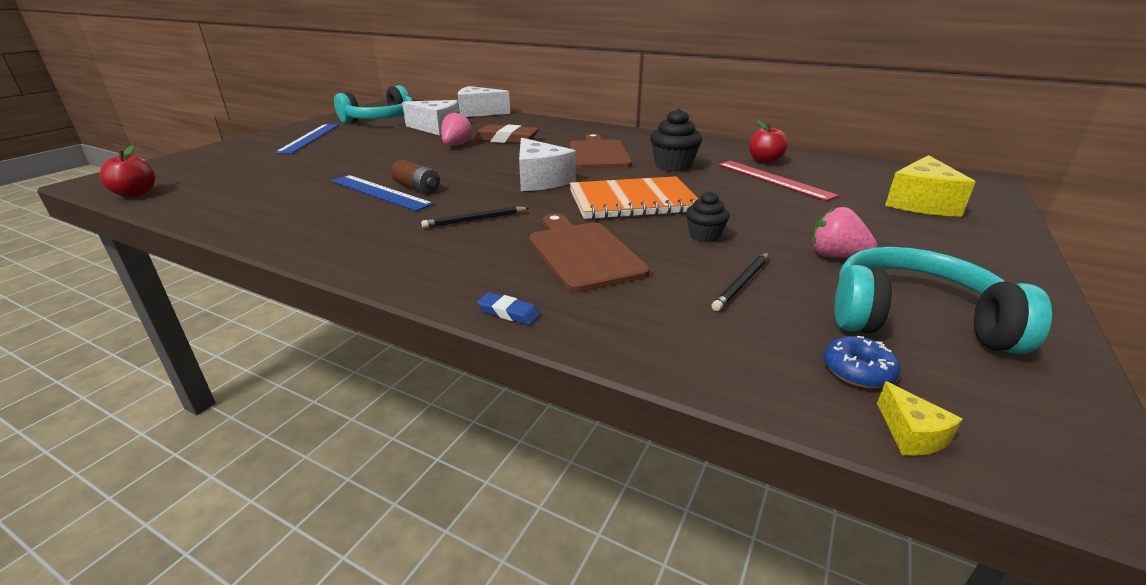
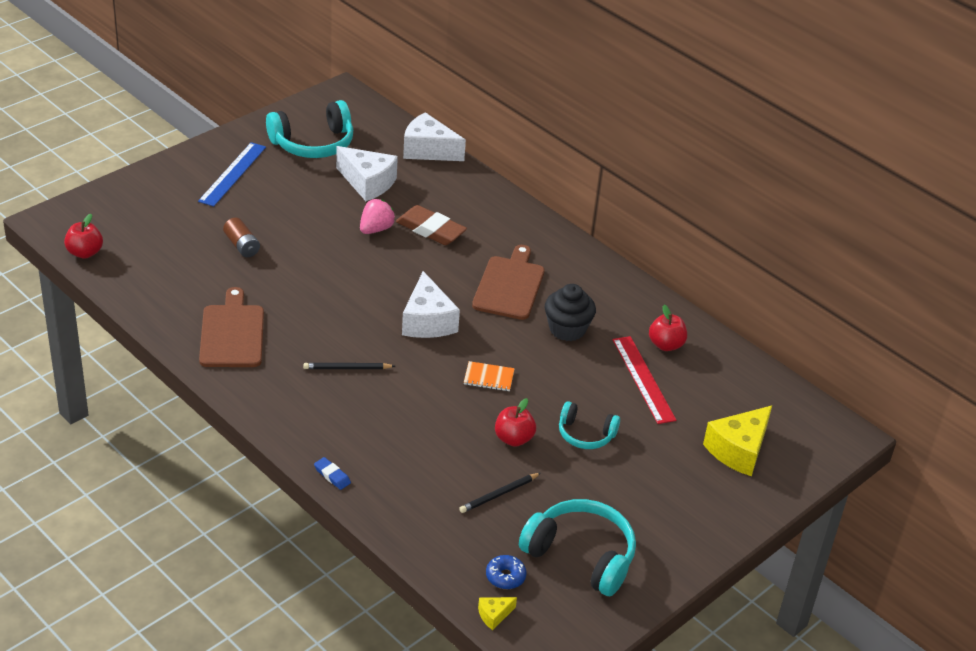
camera: 15 degrees right, 10 degrees up
(379, 192) = (282, 304): blue ruler -> none
(417, 188) = (315, 305): brown battery -> brown battery (242, 246)
(583, 253) = (409, 432): brown cutting board -> brown cutting board (232, 333)
(632, 201) = (489, 377): orange notebook -> orange notebook, size x0.45
(704, 236) = (513, 439): black cupcake -> red apple
(771, 219) = (585, 434): none -> turquoise headphones
(835, 256) = (592, 489): pink strawberry -> none
(911, 434) = (494, 615): yellow cheese -> yellow cheese turned 60 degrees clockwise

